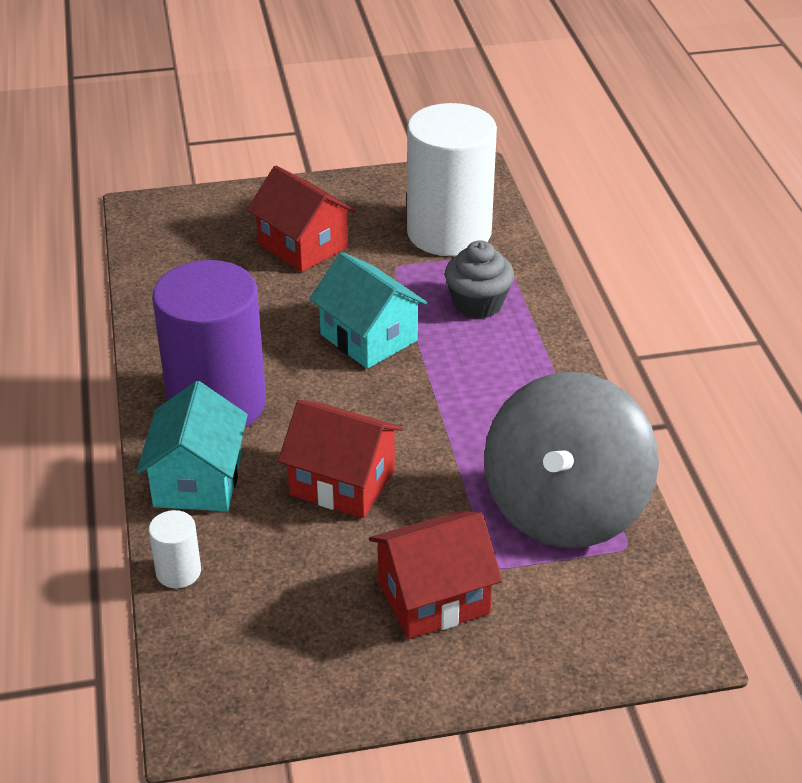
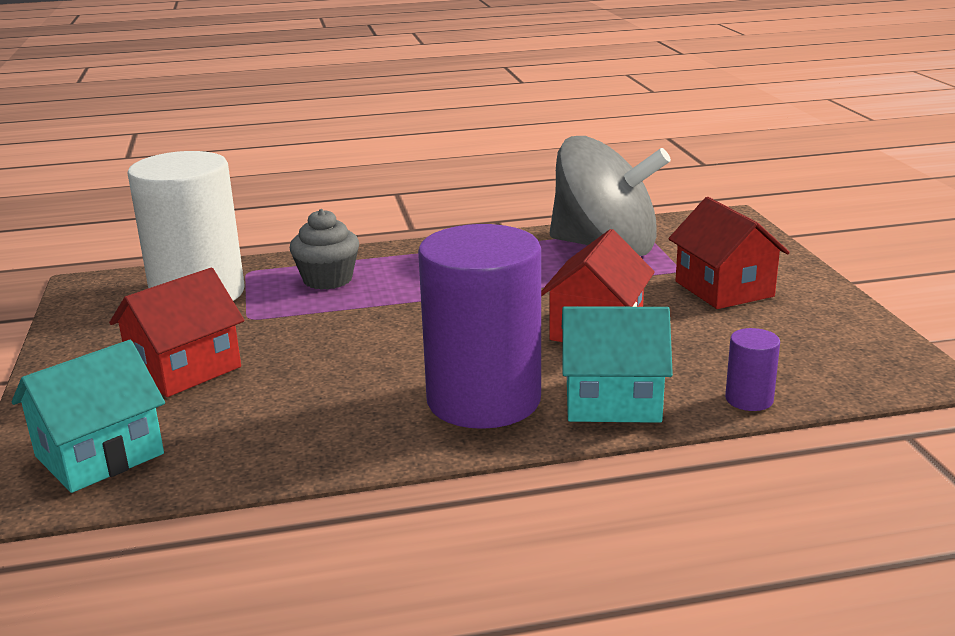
camera: 90 degrees left, 15 degrees down
(178, 572) = (749, 399): white cylinder -> purple cylinder
(369, 337) = (373, 326): turquoise house -> turquoise house (100, 455)

